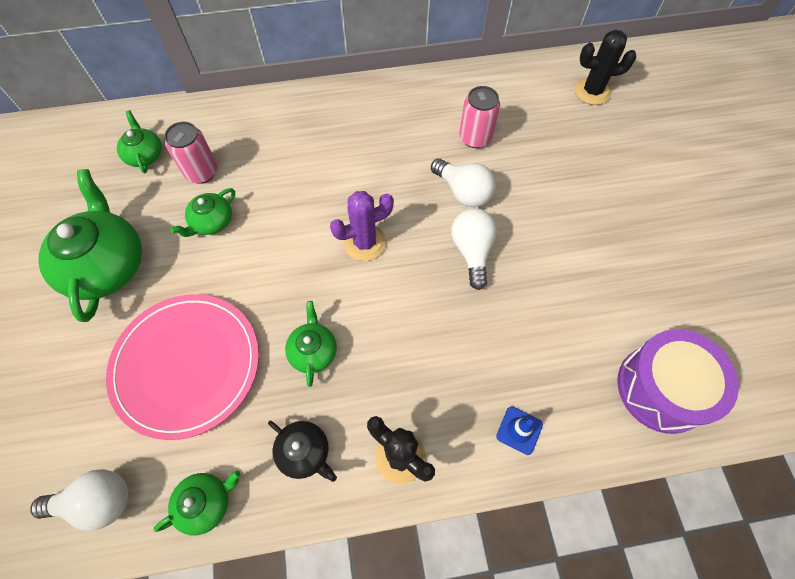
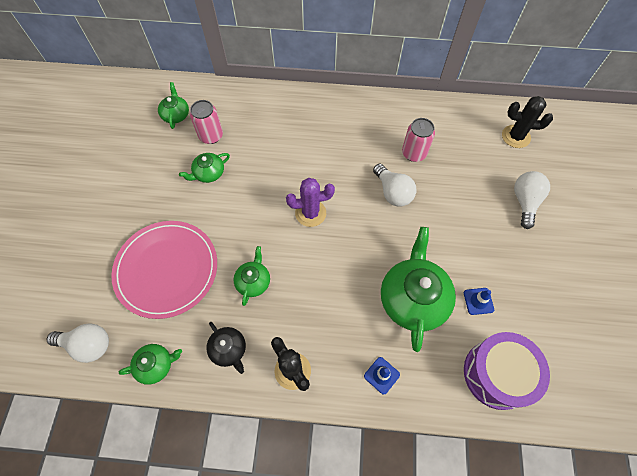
camera: 15 degrees right, 0 degrees up
(106, 265) = (132, 187): green teapot -> green teapot (413, 298)
(472, 251) = (386, 238): white light bulb -> white light bulb (525, 202)
(610, 302) = (478, 301): none -> blue traffic cone

